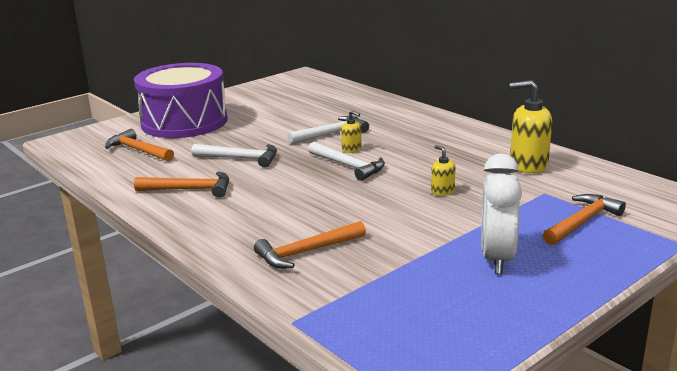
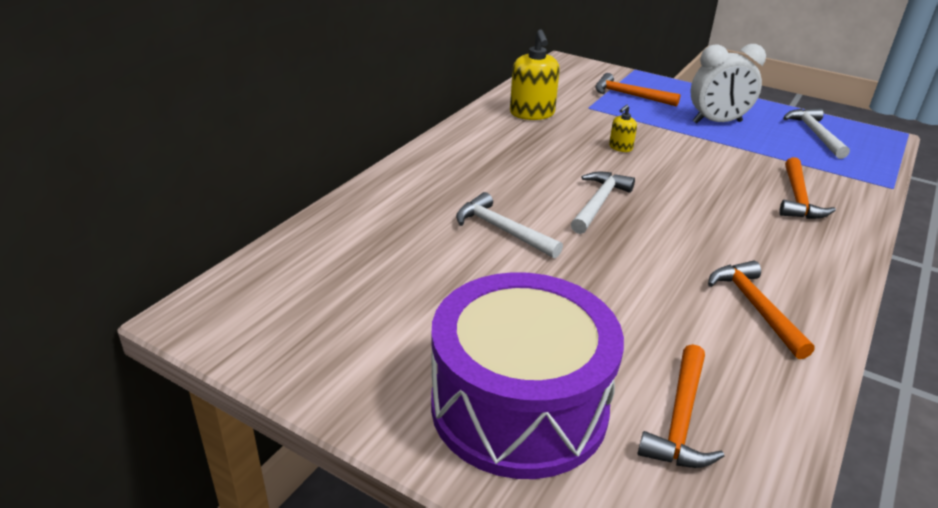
camera: 110 degrees left, 10 degrees up
(241, 158) = (633, 289): white hammer -> white hammer (815, 134)
(306, 252) = (797, 198): orange hammer -> orange hammer turned 60 degrees clockwise
(351, 149) = (548, 208): yellow soap dispenser -> none

